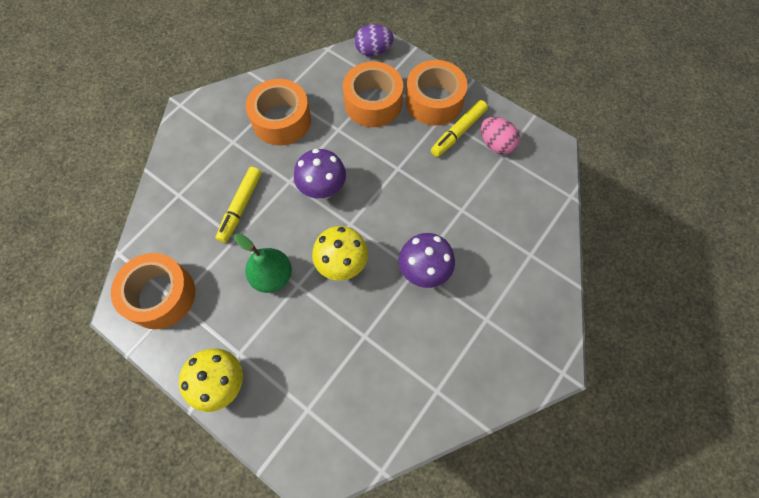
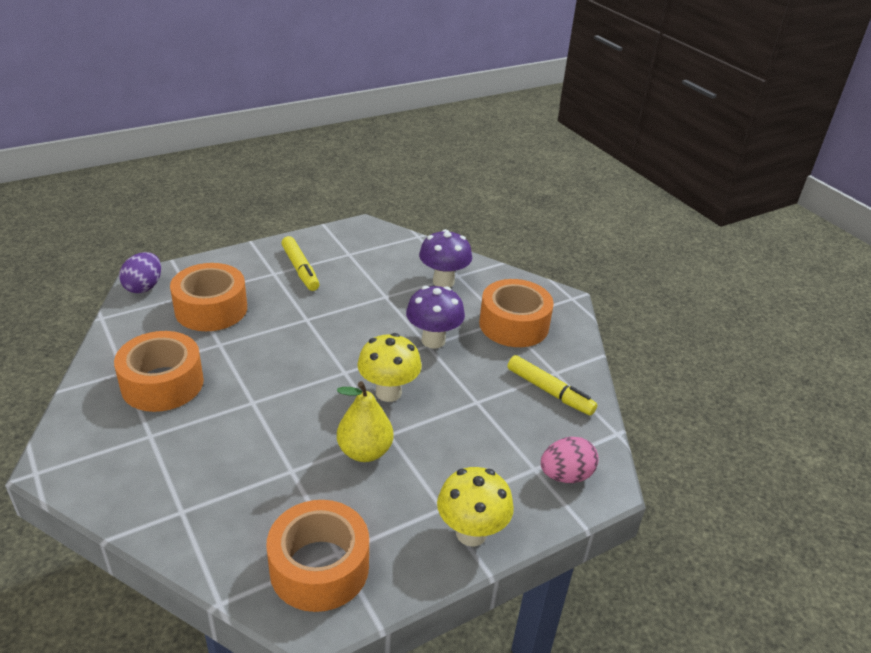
camera: 70 degrees left, 30 degrees down
(241, 207) = (252, 454): yellow marker -> yellow marker (549, 391)
(272, 276) = (365, 451): green pear -> yellow pear
(323, 190) = (287, 379): purple mushroom -> purple mushroom (443, 281)
(434, 101) = (250, 271): orange tape -> orange tape (514, 325)
(496, 144) = (333, 253): pink egg -> pink egg (565, 475)

